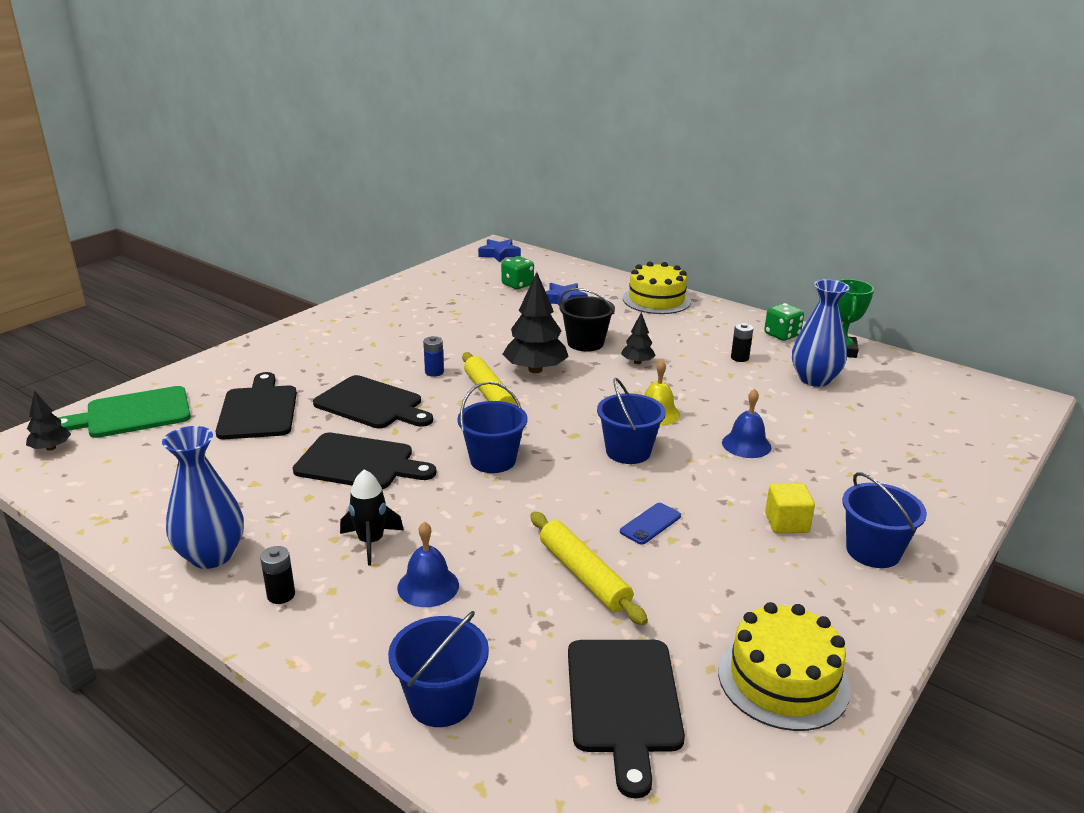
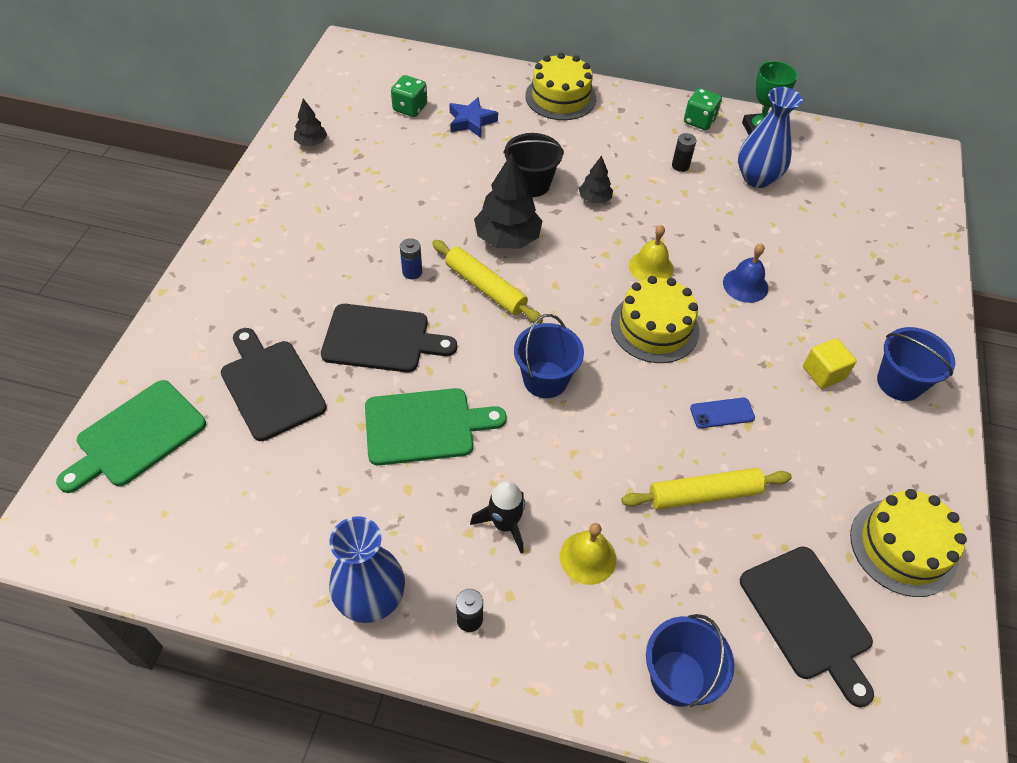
camera: 25 degrees left, 25 degrees up
(51, 448) = (85, 518): black tree -> black tree (311, 143)
(359, 463) = (425, 426): black cutting board -> green cutting board
(428, 586) = (587, 557): blue bell -> yellow bell
(499, 254) = (359, 60): blue star -> none
(584, 575) = (704, 494): yellow rolling pin -> yellow rolling pin turned 45 degrees counterclockwise
(628, 451) = (654, 327): blue bucket -> yellow cake
(650, 524) = (722, 413): blue phone -> blue phone turned 60 degrees clockwise

